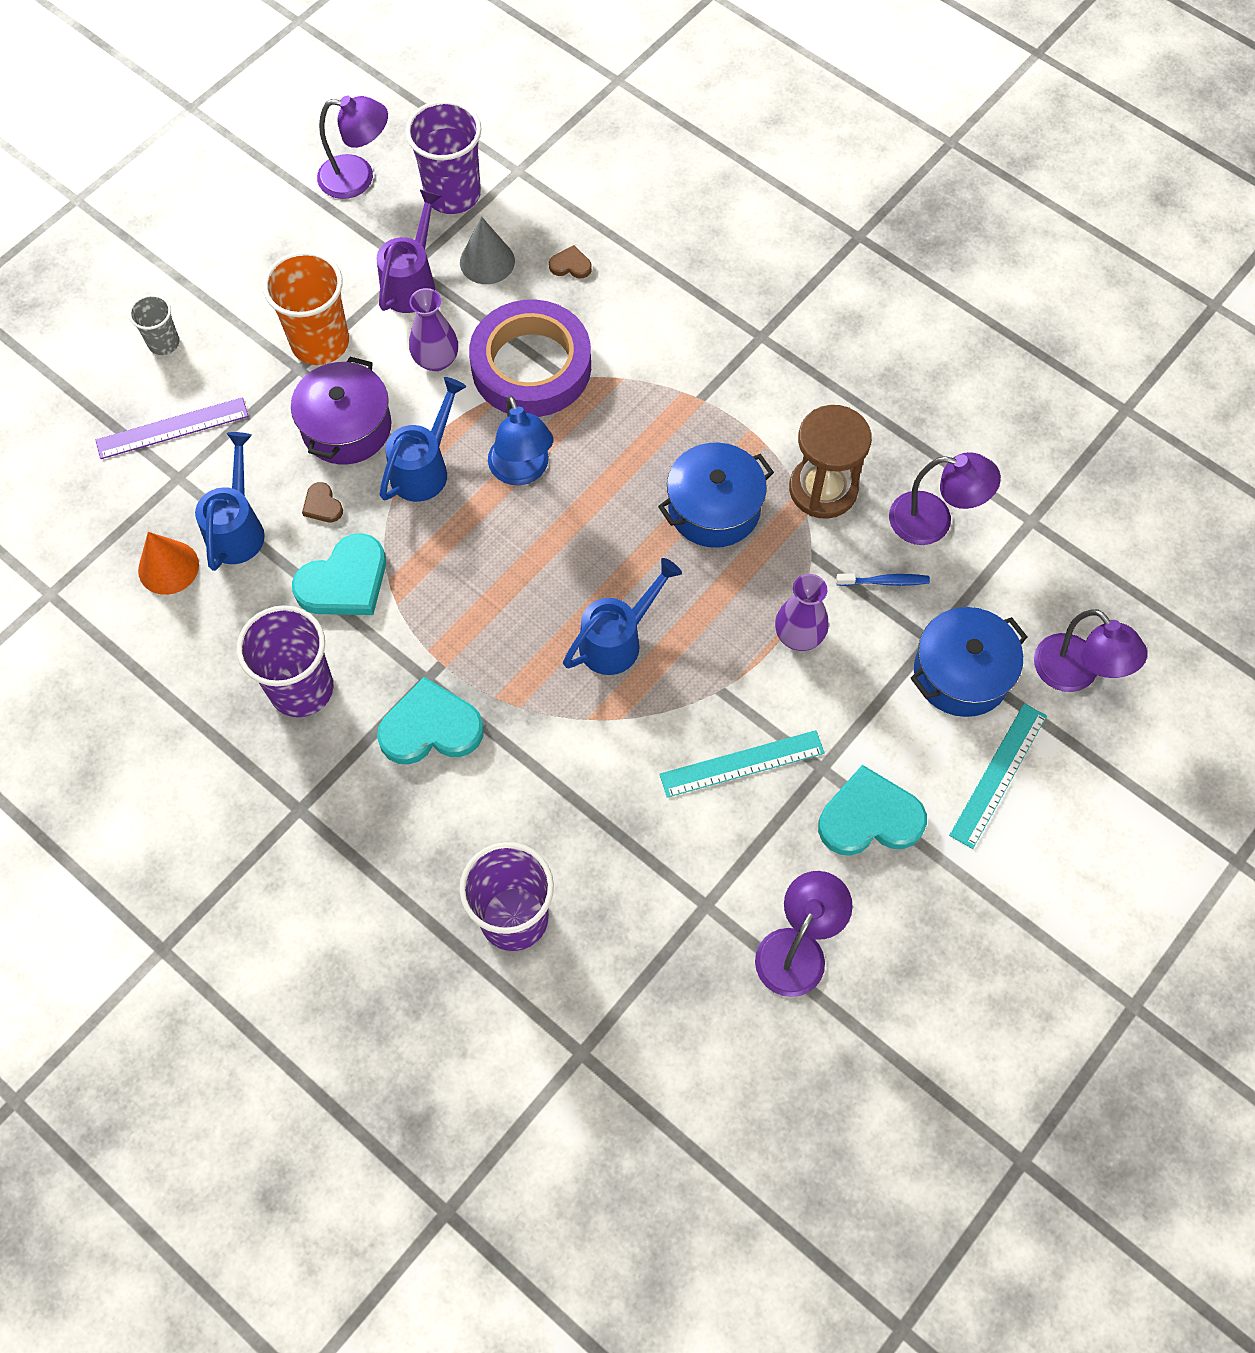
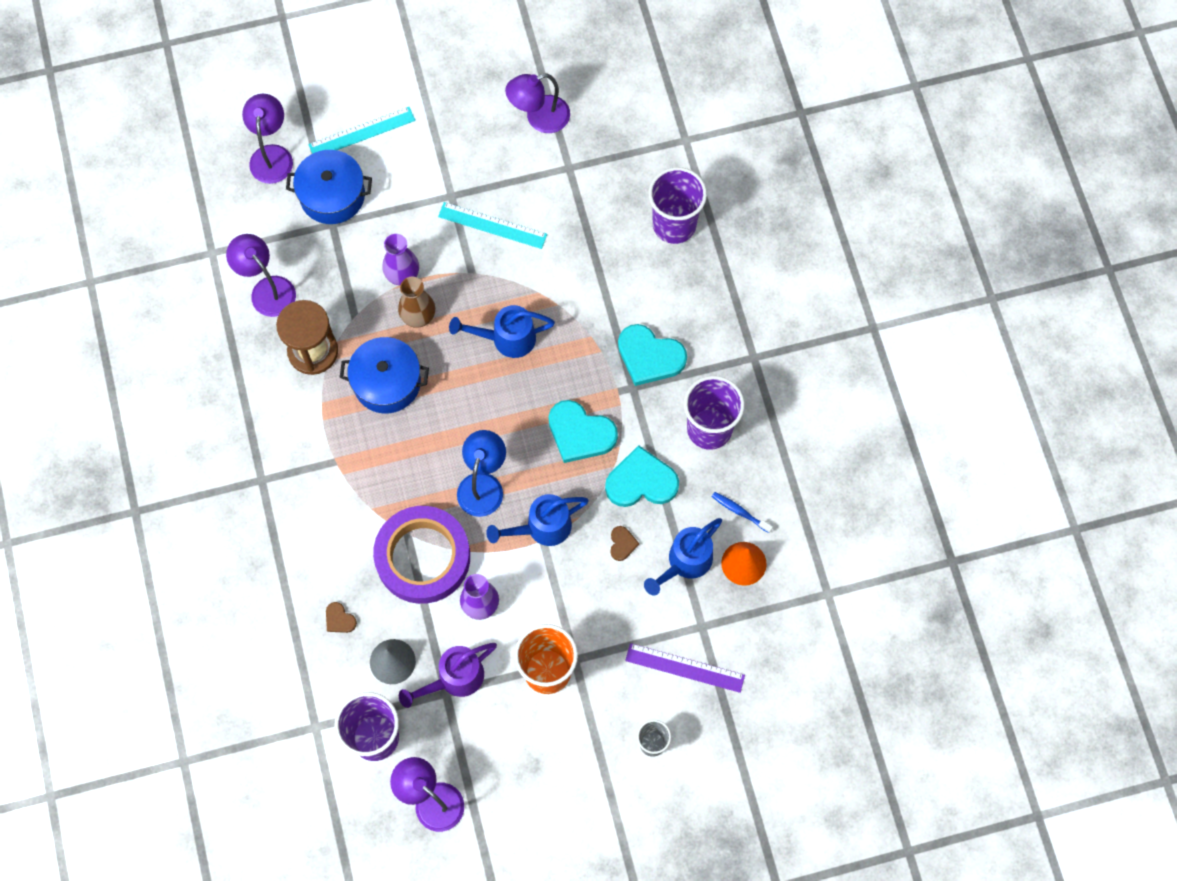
camera: 145 degrees left, 5 degrees up
(346, 427) = (571, 591): purple pot -> none
(740, 600) = (418, 316): none -> brown vase
(869, 817) = (448, 155): turquoise heart -> turquoise heart (580, 433)
(885, 582) = (327, 272): blue toothbrush -> blue toothbrush (739, 511)

